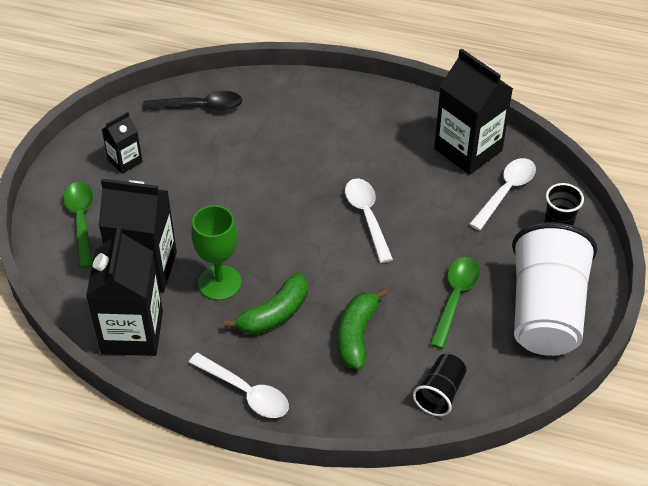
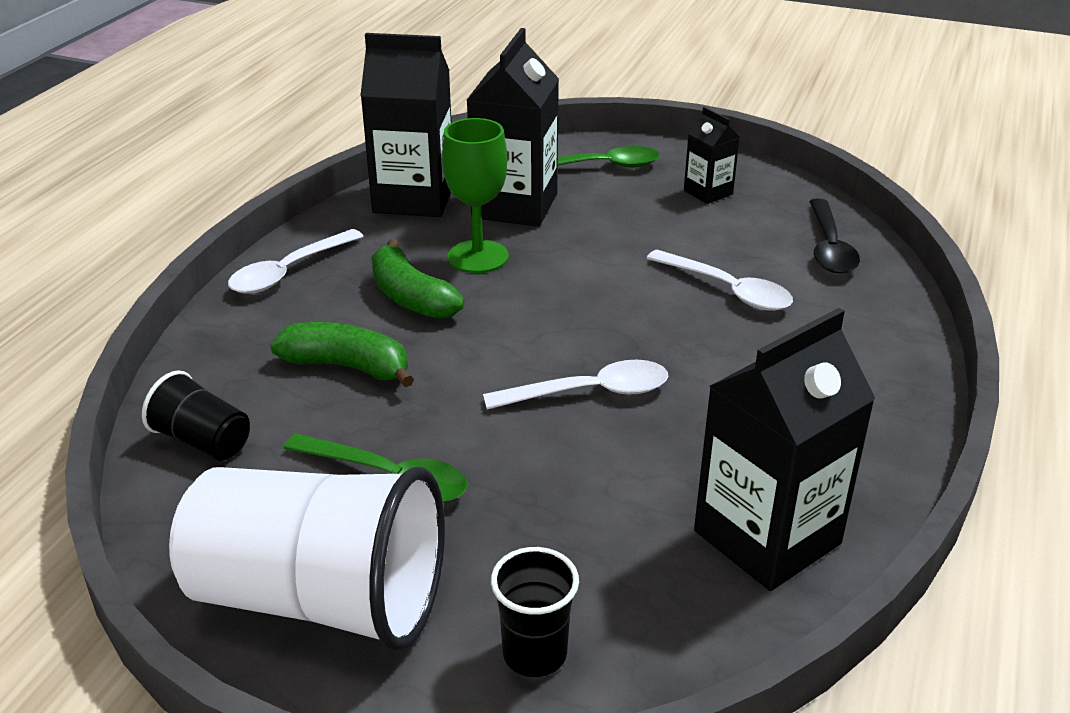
camera: 95 degrees right, 15 degrees down
(505, 192) = (646, 581): white spoon -> white spoon (727, 290)

